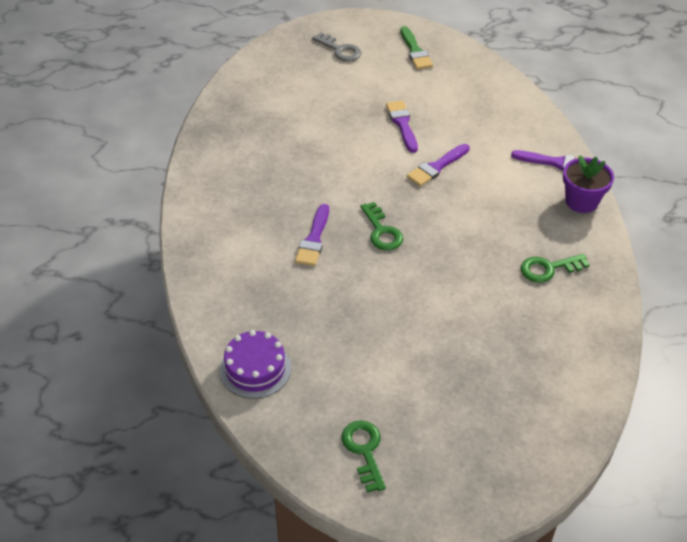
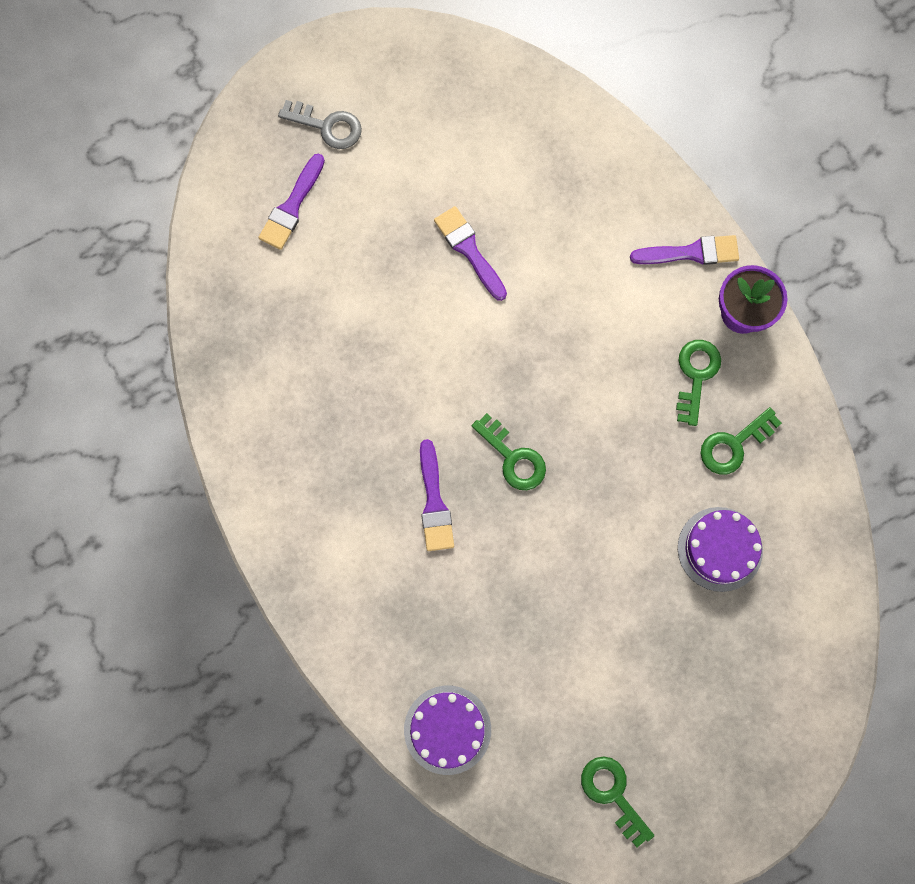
camera: 20 degrees left, 30 degrees up
(415, 51) = (434, 91): green brush -> none
(436, 167) = (542, 316): purple brush -> purple brush (292, 207)
(514, 324) = (720, 549): none -> purple cake
(534, 224) = (696, 375): none -> green key

